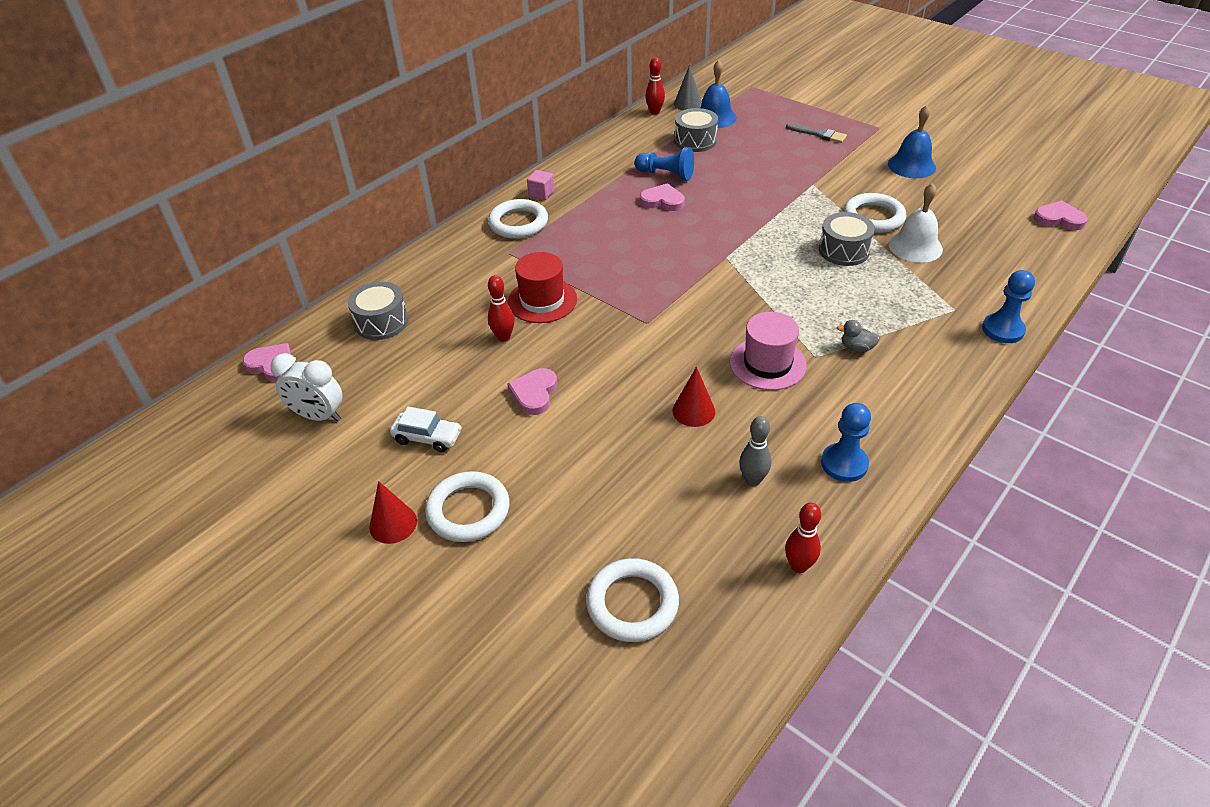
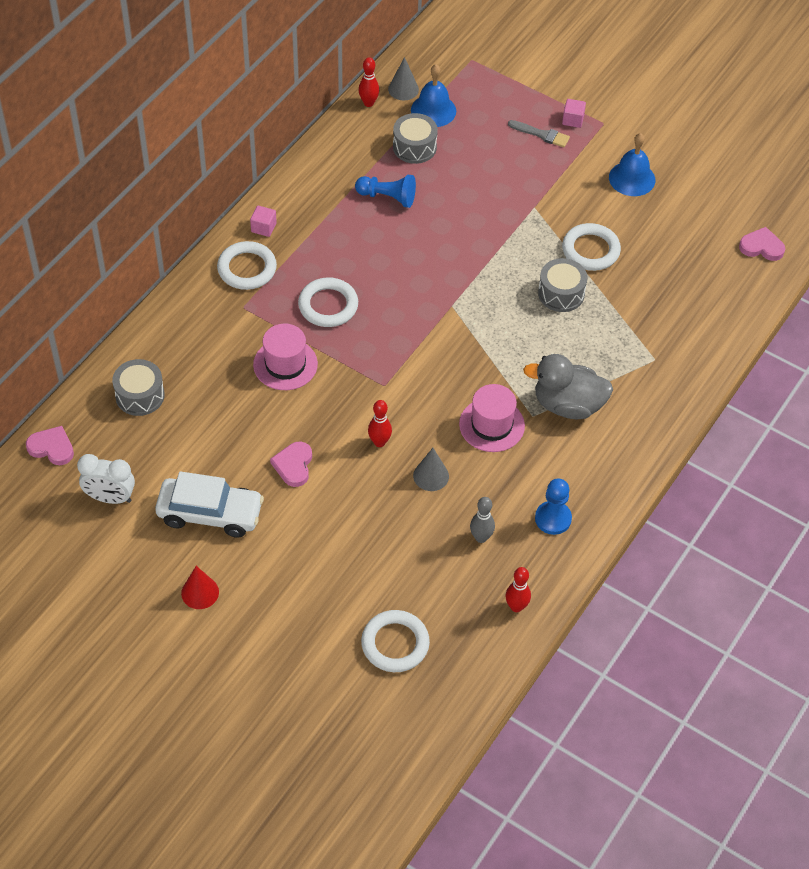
camera: 10 degrees left, 10 degrees up
(427, 437) = (210, 513): white car -> white car, size x1.79
(468, 510) = (258, 577): white ring -> white ring (328, 305)
(503, 337) = (256, 407): red bowling pin -> red bowling pin (379, 442)
(542, 300) = (285, 364): red hat -> pink hat
(662, 201) = (387, 234): pink heart -> none
(693, 411) = (431, 476): red cone -> grey cone
(849, 125) = (573, 120): none -> pink cube
(856, 348) = (568, 405): grey duck -> grey duck, size x2.41
(915, 246) = (627, 286): white bell -> none
(1003, 330) = (693, 380): blue pawn -> none

